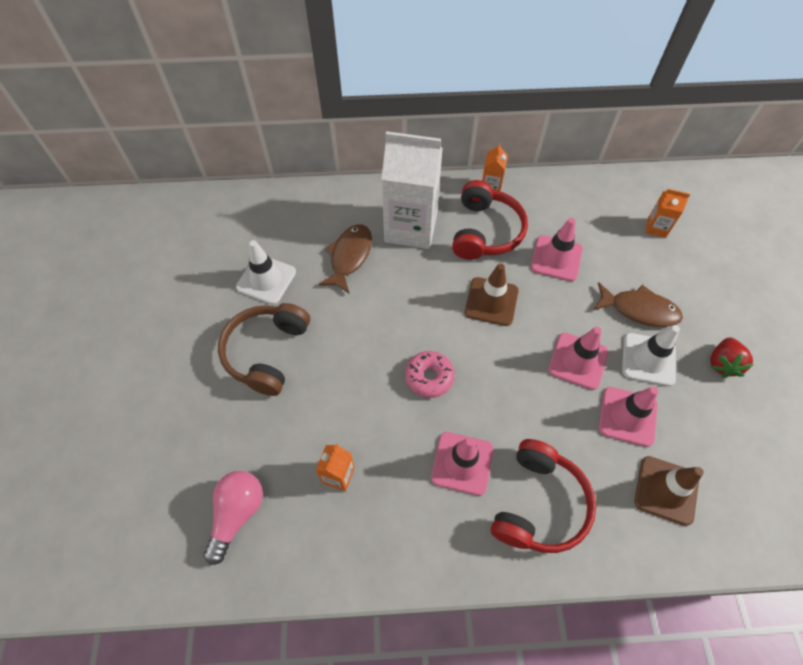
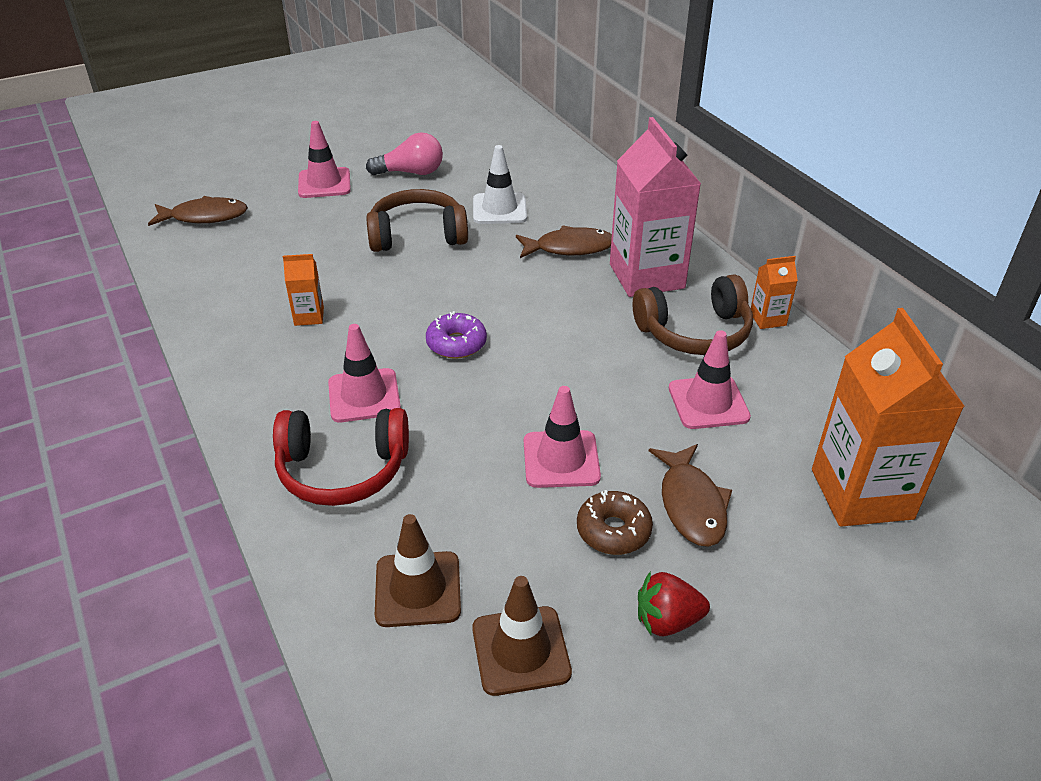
camera: 65 degrees right, 20 degrees down
(112, 530) = (204, 217): none -> brown fish
(237, 514) = (244, 272): pink light bulb -> pink light bulb (411, 172)
(411, 228) = (646, 276): white carton -> pink carton
(429, 377) = (456, 344): pink donut -> purple donut
(485, 231) = (694, 332): red headphones -> brown headphones
(491, 301) = (593, 363): brown traffic cone -> brown traffic cone (521, 650)
(627, 416) = (507, 526): pink traffic cone -> pink traffic cone (324, 183)
(648, 359) = (613, 530): white traffic cone -> brown donut
(656, 228) = (861, 494): orange carton -> orange carton, size x2.25

